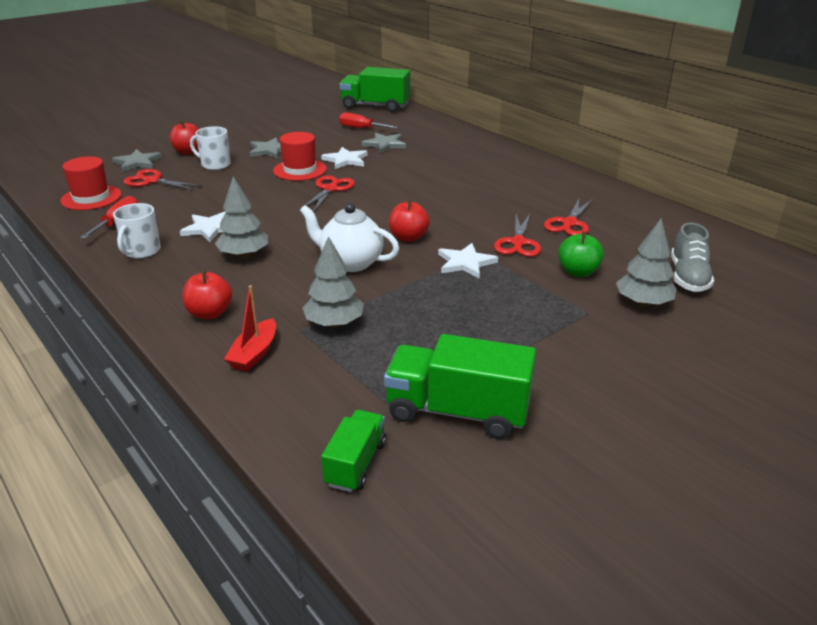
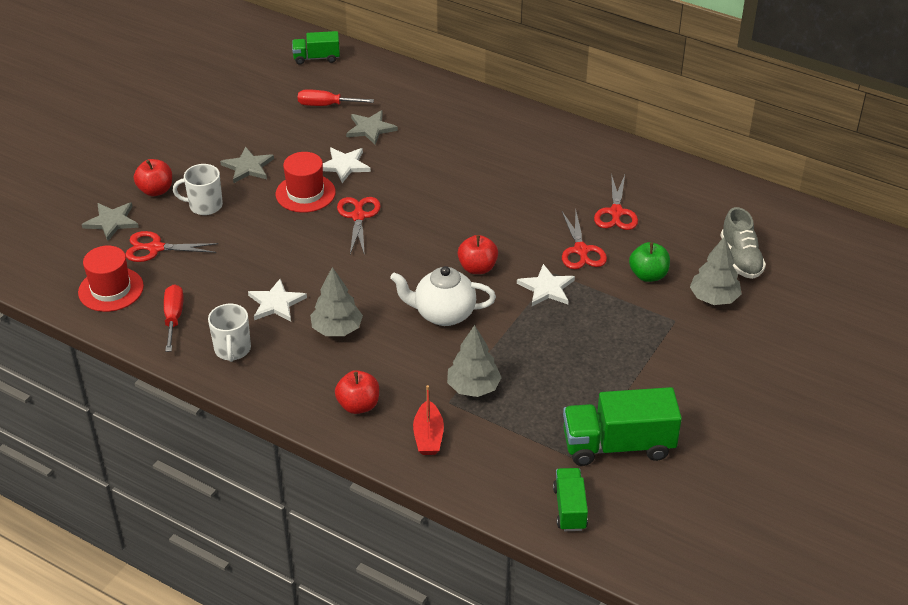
camera: 20 degrees left, 10 degrees up
(375, 106) = (316, 58): green truck -> green truck, size x0.57

